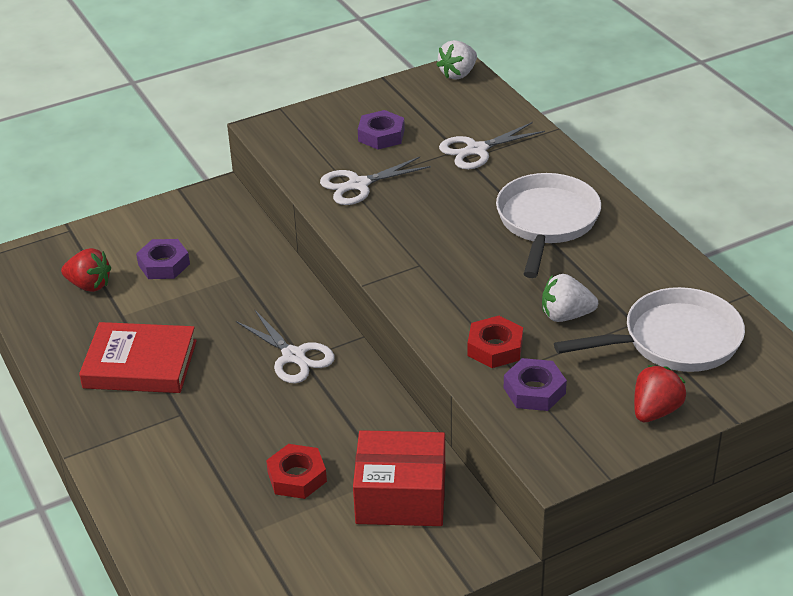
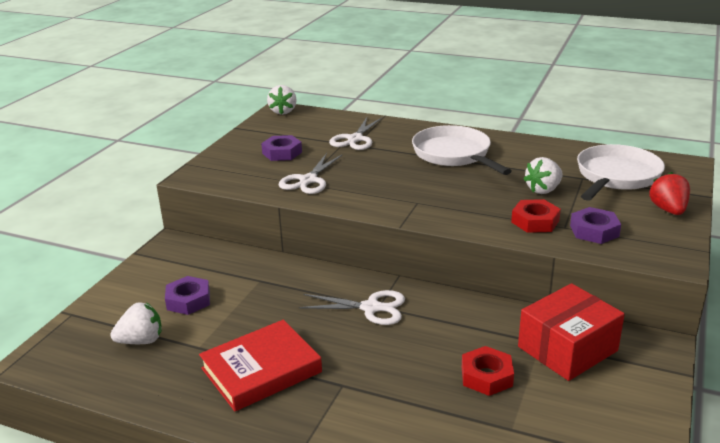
camera: 40 degrees left, 10 degrees down
(89, 285) = (141, 341): red strawberry -> white strawberry

